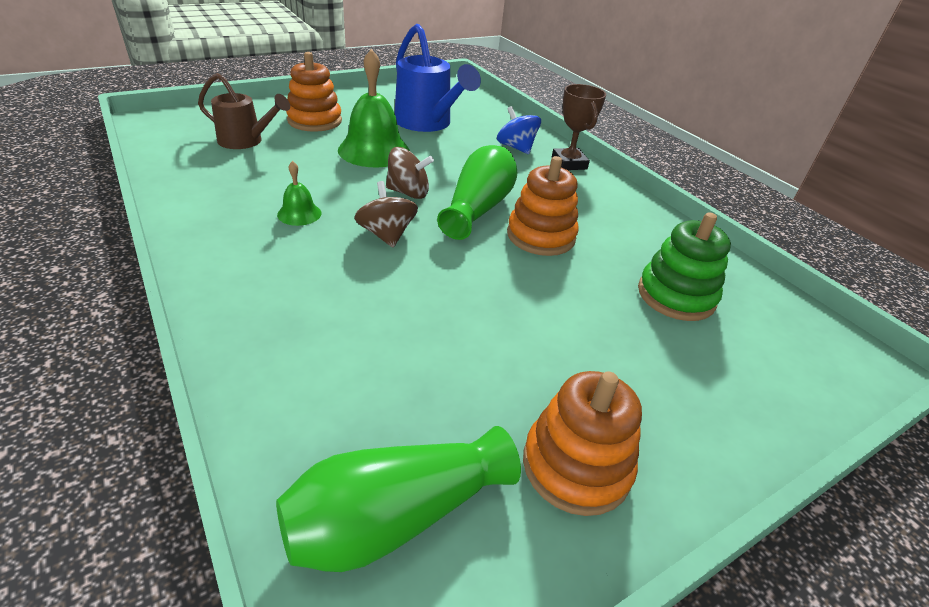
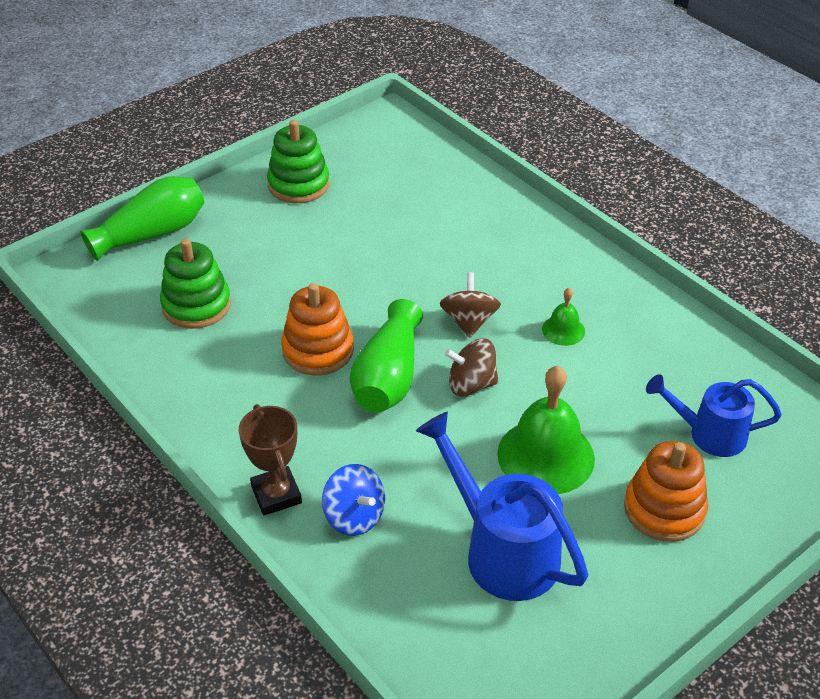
camera: 175 degrees right, 5 degrees up
(246, 141) = (709, 434): brown watering can -> blue watering can
(386, 235) = (469, 321): brown spinning top -> brown spinning top turned 150 degrees counterclockwise
(395, 517) = (392, 154): green vase -> green vase (152, 234)
(576, 465) = (298, 184): orange stacking toy -> green stacking toy

